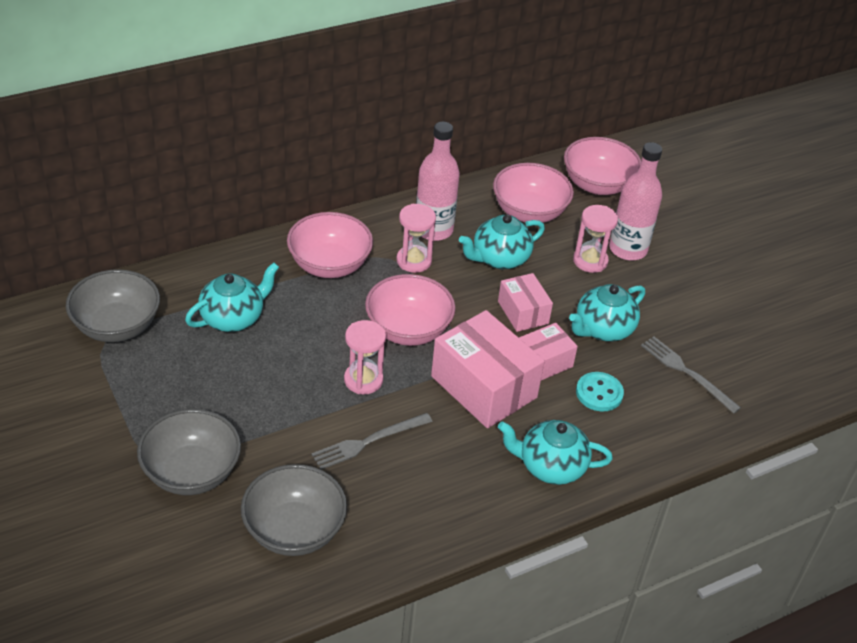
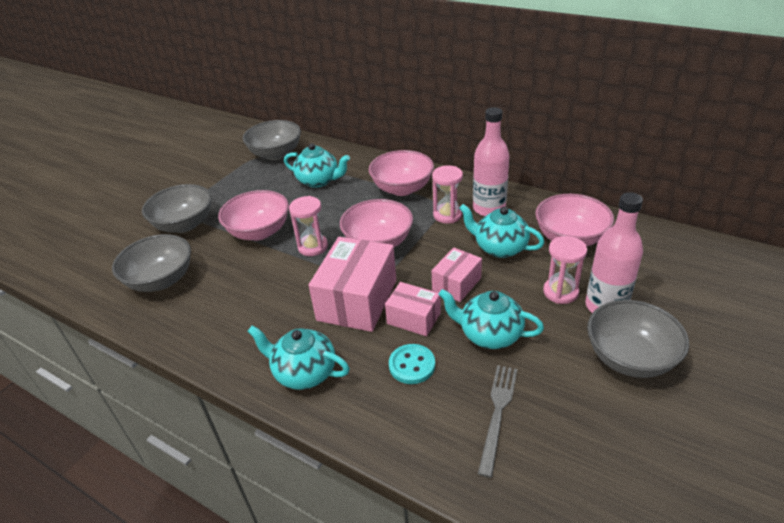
camera: 65 degrees right, 5 degrees down
(368, 442) = (259, 274): grey fork -> none
(550, 466) = (304, 372): turquoise teapot -> turquoise teapot turned 45 degrees counterclockwise
(597, 185) = (657, 256): pink bowl -> pink bowl (259, 232)
(688, 274) = (629, 358): none -> grey bowl

